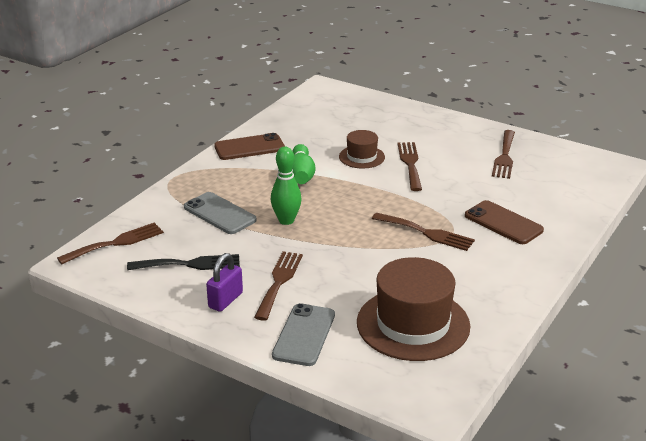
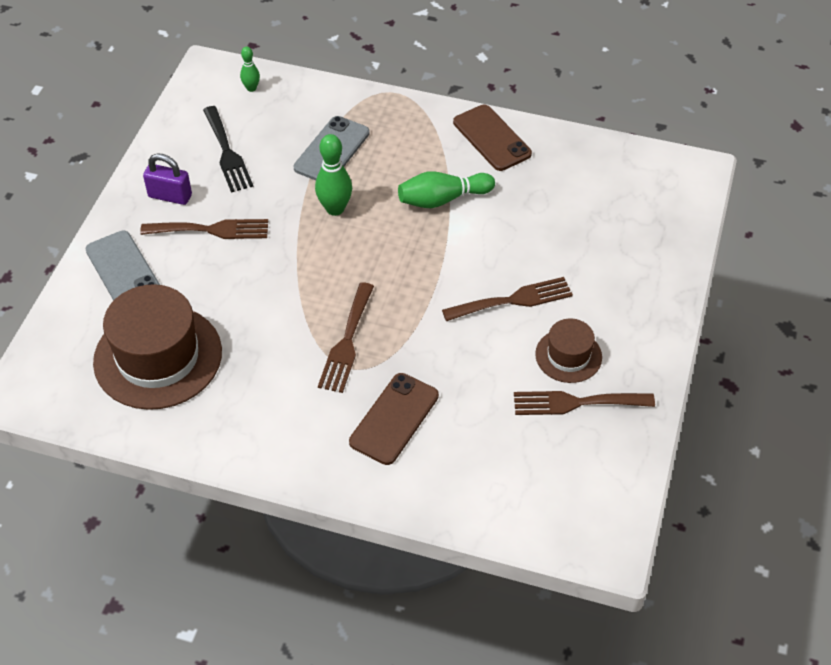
camera: 75 degrees right, 20 degrees up
(116, 243) = (251, 88): brown fork -> green bowling pin
(304, 335) = (123, 270): grey phone -> grey phone turned 60 degrees clockwise
(361, 157) = (511, 248): brown hat -> brown hat (568, 356)

